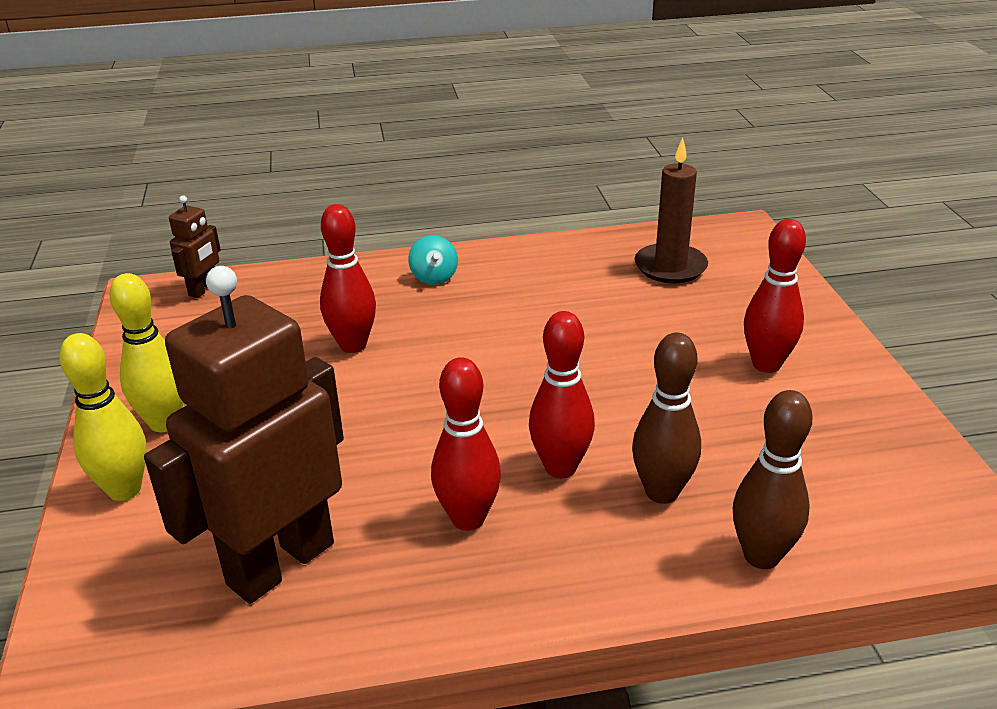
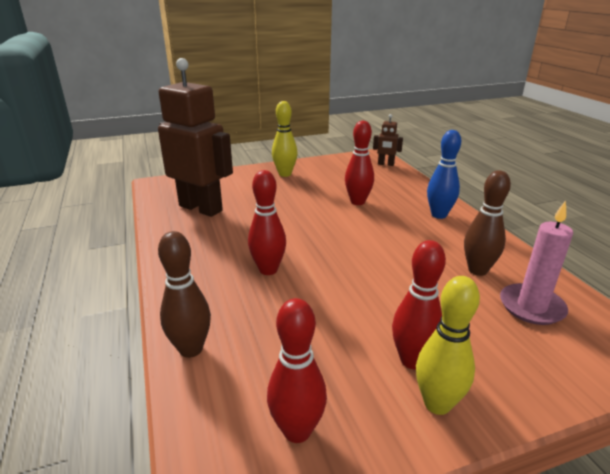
camera: 80 degrees right, 5 degrees down
(124, 490) = (243, 175): yellow bowling pin -> yellow bowling pin (437, 404)
(434, 277) = (439, 215): turquoise spinning top -> blue bowling pin
(468, 518) = (227, 246): red bowling pin -> red bowling pin (297, 430)
(662, 492) = (249, 307): brown bowling pin -> brown bowling pin (477, 270)
(670, 267) = (531, 307): brown candle -> pink candle

